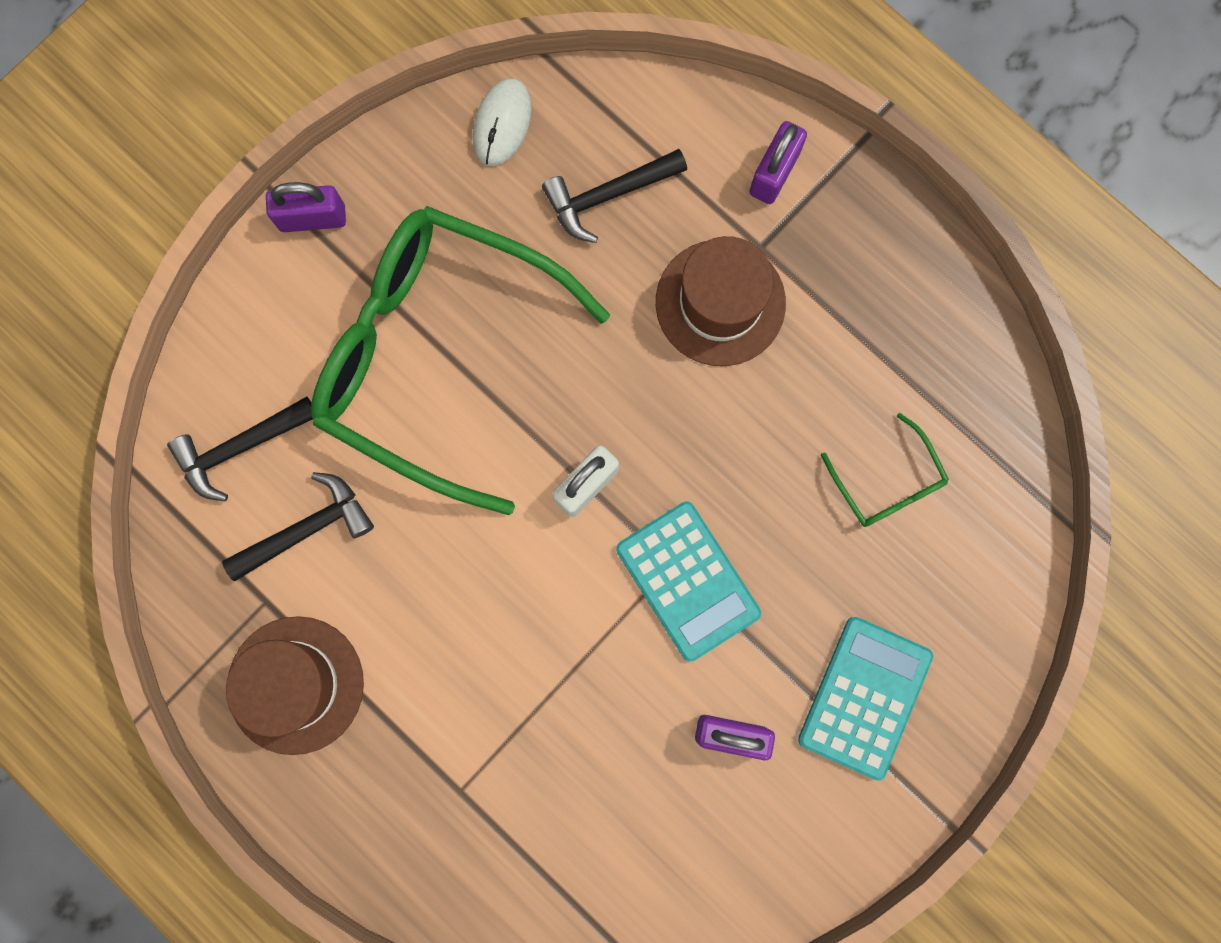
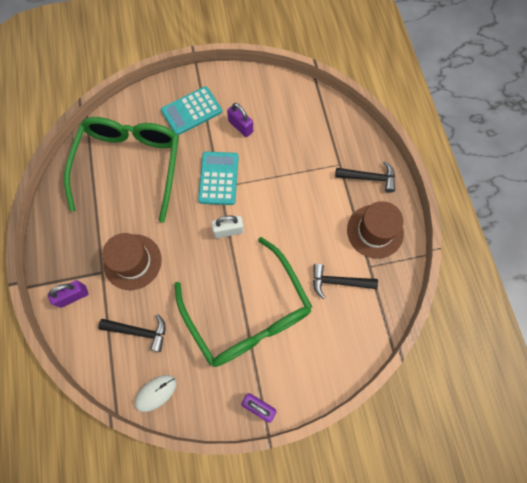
camera: 145 degrees left, 10 degrees down
(240, 448) = (346, 329): black hammer -> black hammer (369, 178)
(887, 482) = (130, 166): green glasses -> green glasses, size x2.49

